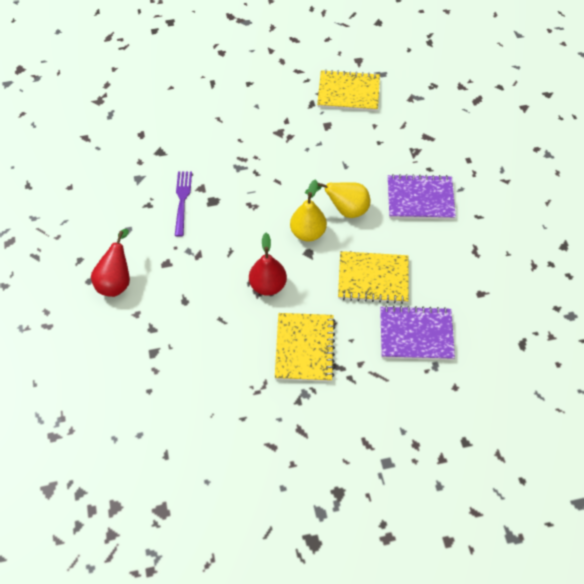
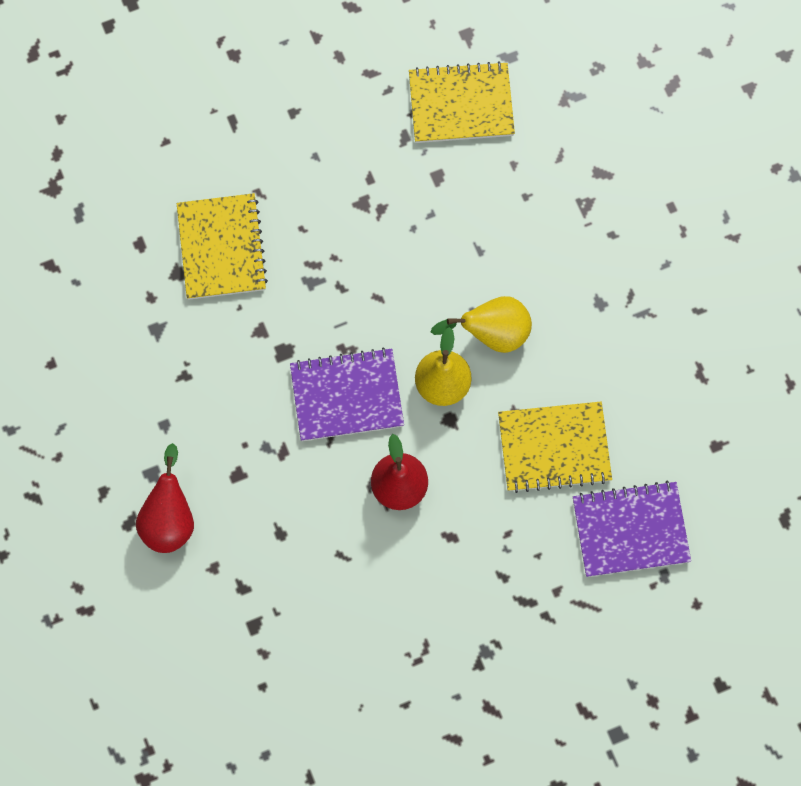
camera: 10 degrees left, 15 degrees up
(182, 200) = (236, 358): purple fork -> none
(304, 348) = (473, 580): yellow notebook -> yellow notebook (222, 248)
(420, 198) = (605, 293): purple notebook -> purple notebook (346, 395)

